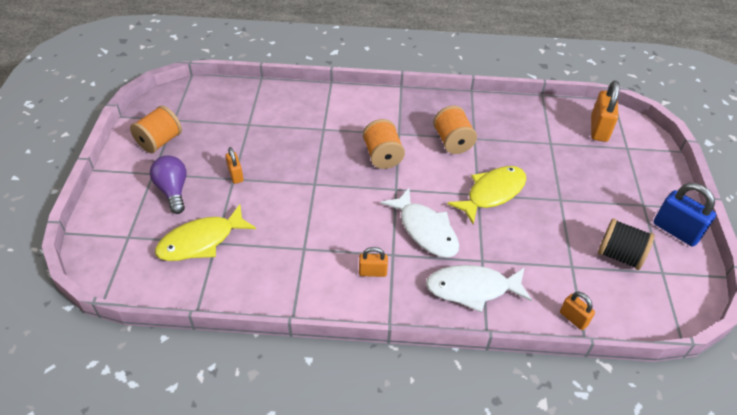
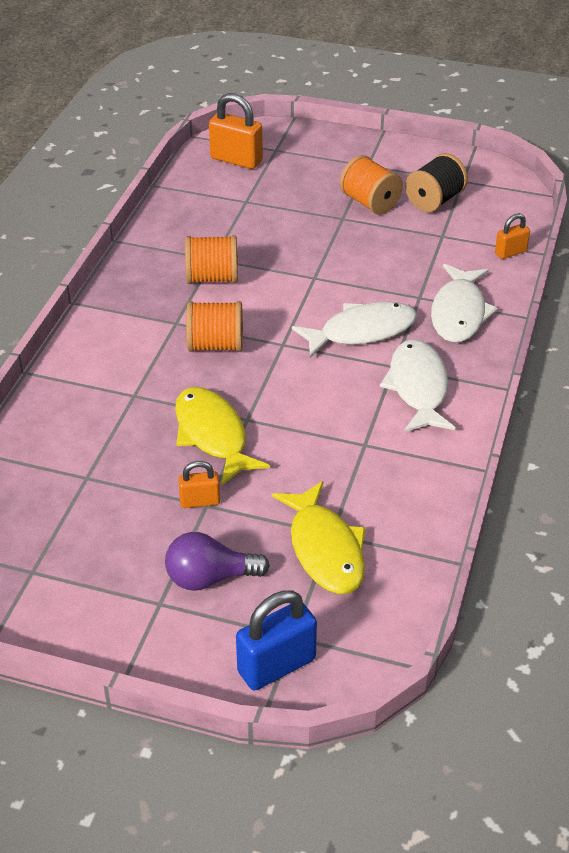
camera: 75 degrees left, 5 degrees down
(160, 141) = (83, 592): orange spool -> orange spool (370, 203)
(372, 272) = (418, 387): orange padlock -> white fish
(492, 193) = (316, 266): yellow fish -> yellow fish (213, 435)
(676, 231) = (410, 156): blue padlock -> blue padlock (276, 666)

